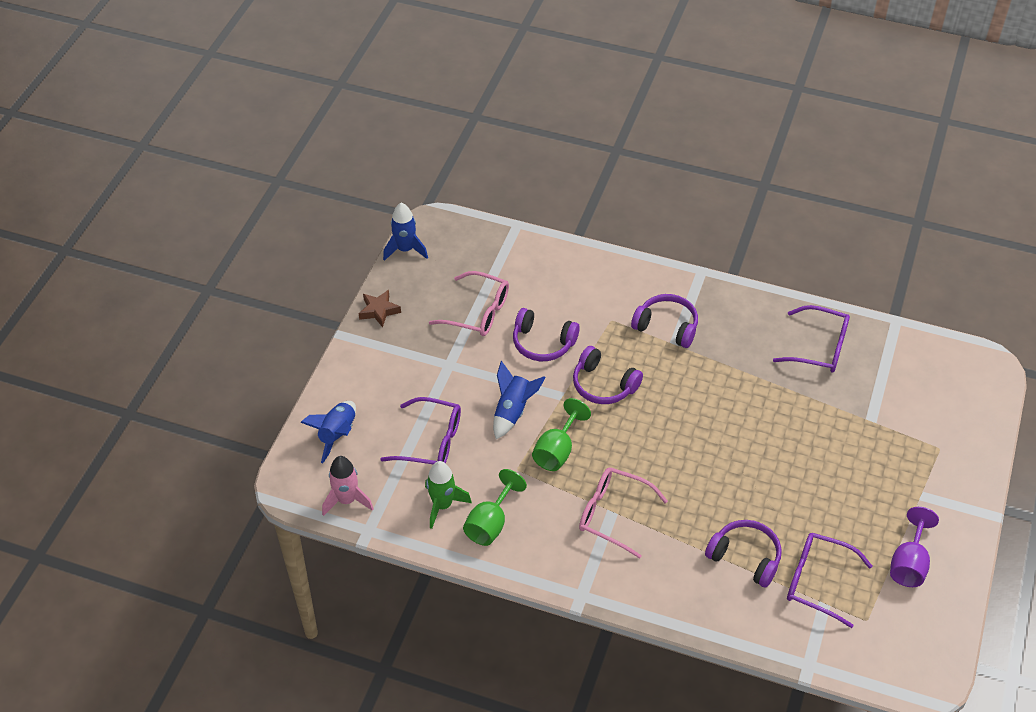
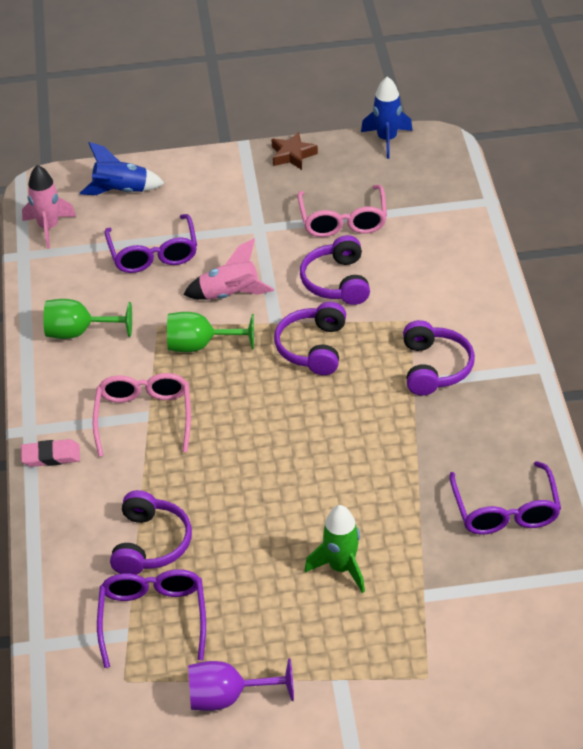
camera: 65 degrees right, 5 degrees down
(442, 505) = (81, 291): green rocket -> green rocket (341, 568)
(513, 411) = (230, 295): blue rocket -> pink rocket
(619, 590) = (51, 456): none -> pink eraser

